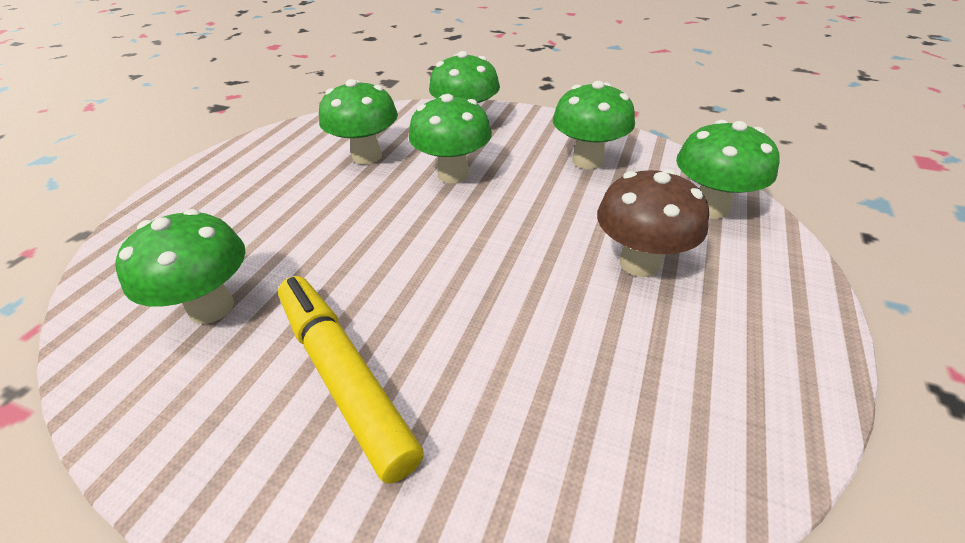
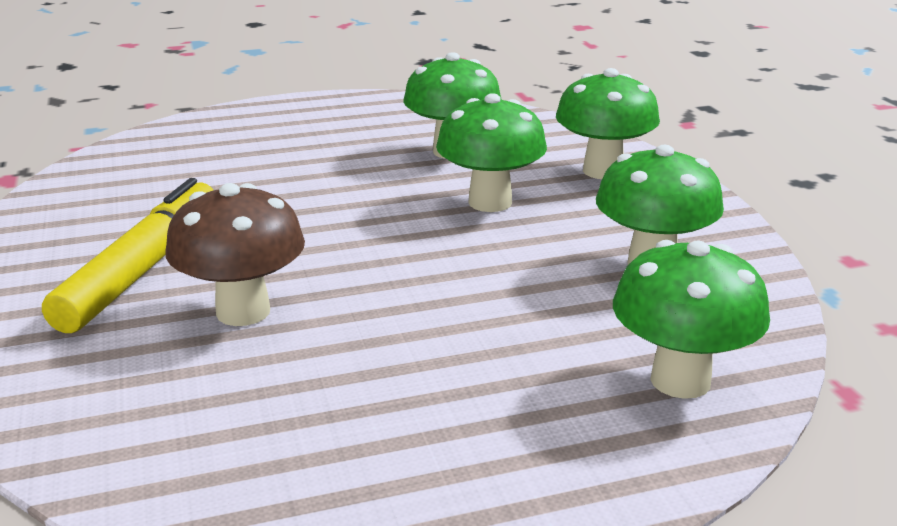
camera: 50 degrees right, 15 degrees down
(211, 307) = (161, 187): green mushroom -> none
(639, 263) = (482, 361): brown mushroom -> brown mushroom (243, 312)

